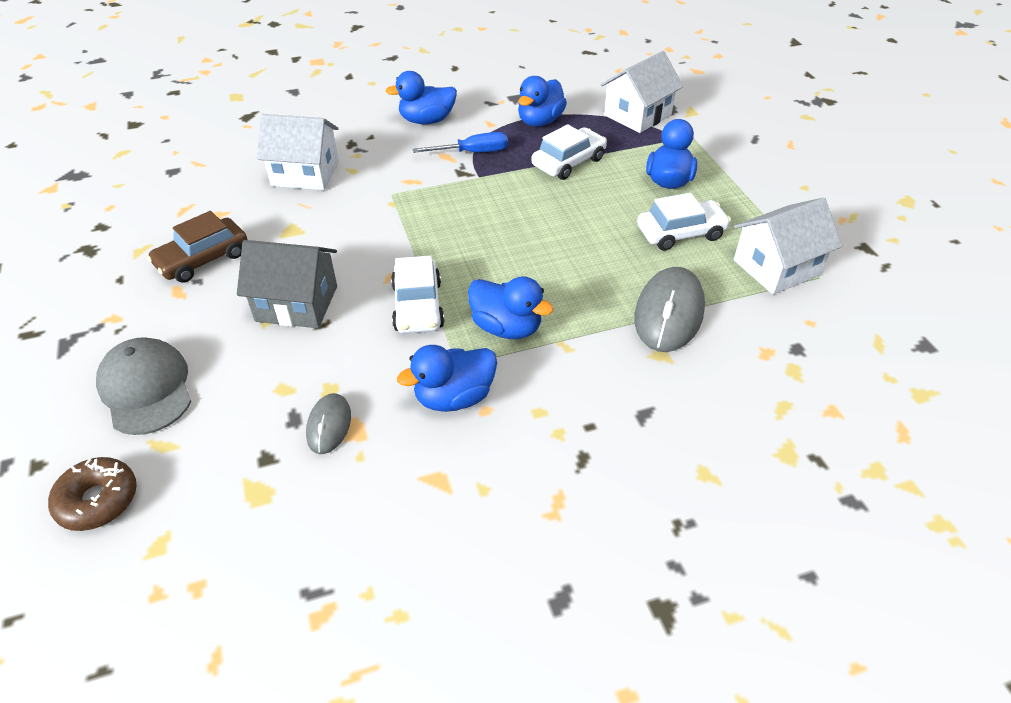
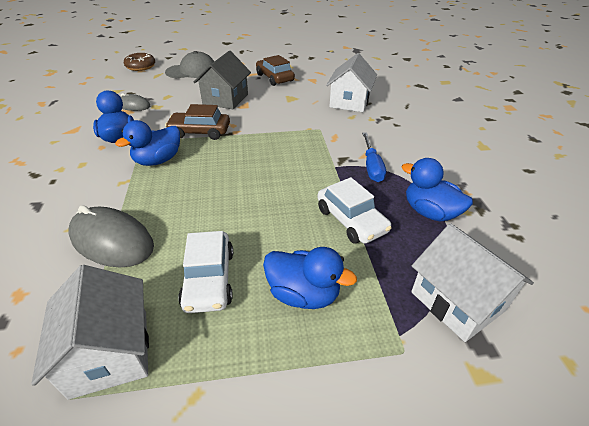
camera: 100 degrees right, 5 degrees down
(418, 306) = (200, 132): white car -> brown car
(427, 120) = (422, 148): blue duck -> none

